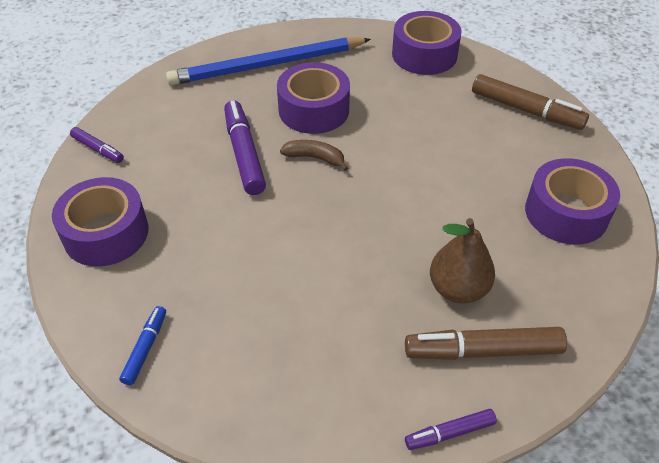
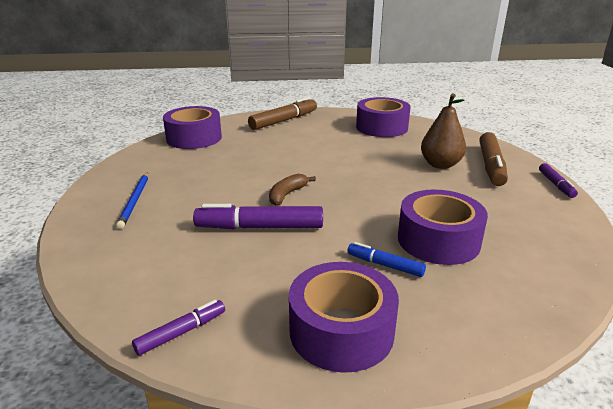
camera: 75 degrees left, 20 degrees down
(145, 348) = (509, 308): blue marker -> blue marker (385, 265)
(268, 65) = (135, 201): blue pencil -> blue pencil, size x0.50
(314, 110) = (223, 187): purple tape -> purple tape (438, 240)

